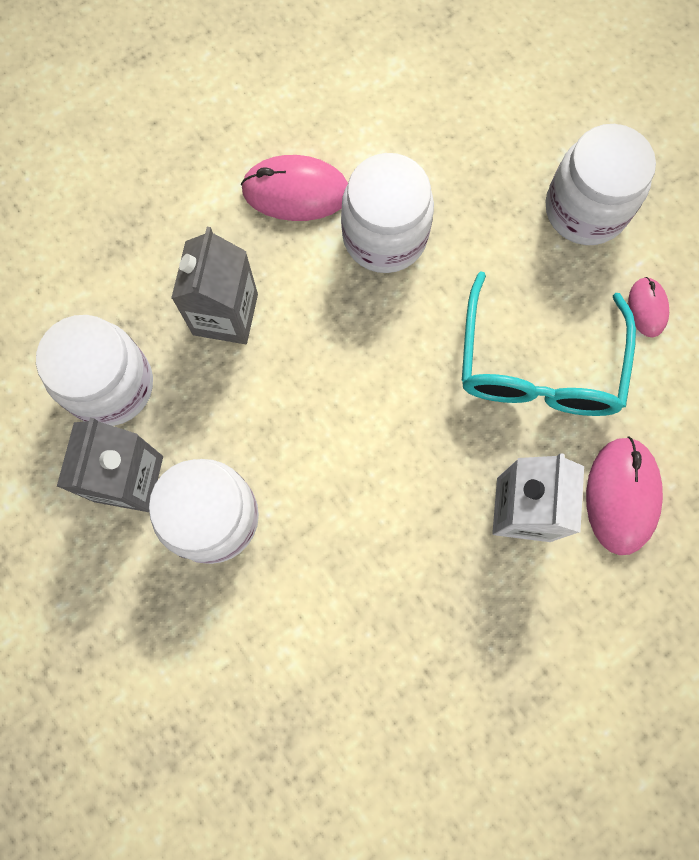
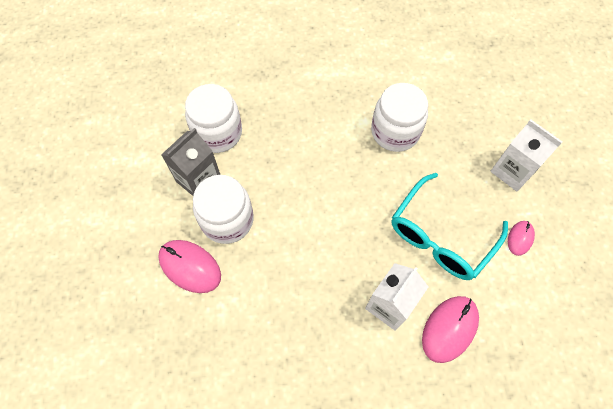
camera: 30 degrees right, 10 degrees down
(225, 314) = (292, 128): grey carton -> none
(295, 192) = (362, 89): pink mouse -> pink mouse (190, 267)
(585, 209) = (512, 171): white jar -> white carton

